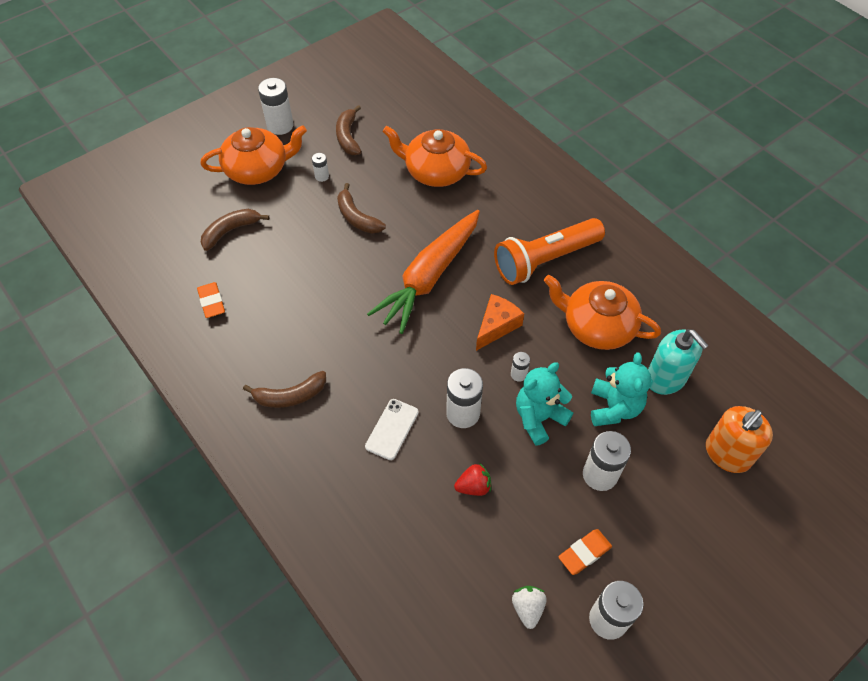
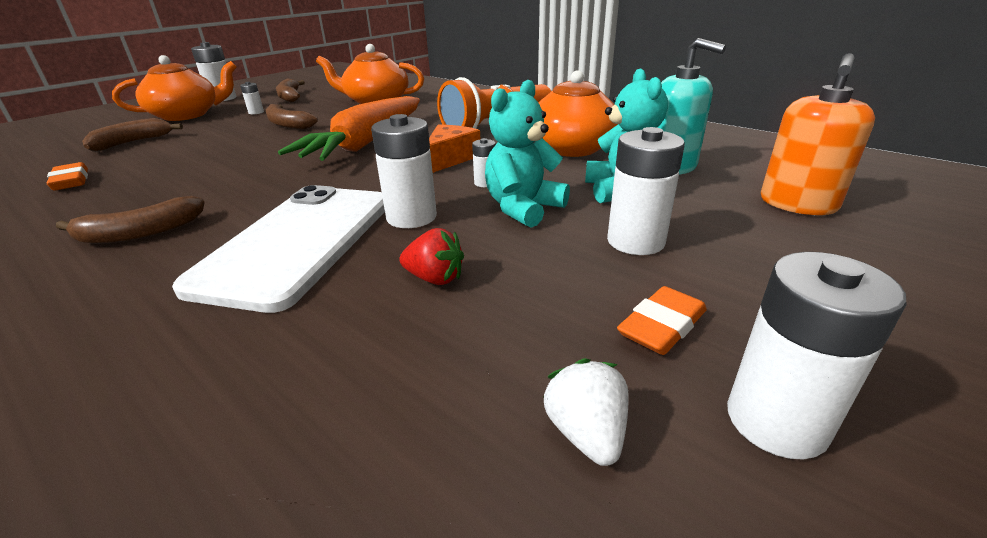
camera: 10 degrees left, 25 degrees down
(392, 429) = (298, 242): white phone -> white phone, size x2.18
(473, 486) = (435, 278): red strawberry -> red strawberry turned 45 degrees clockwise

